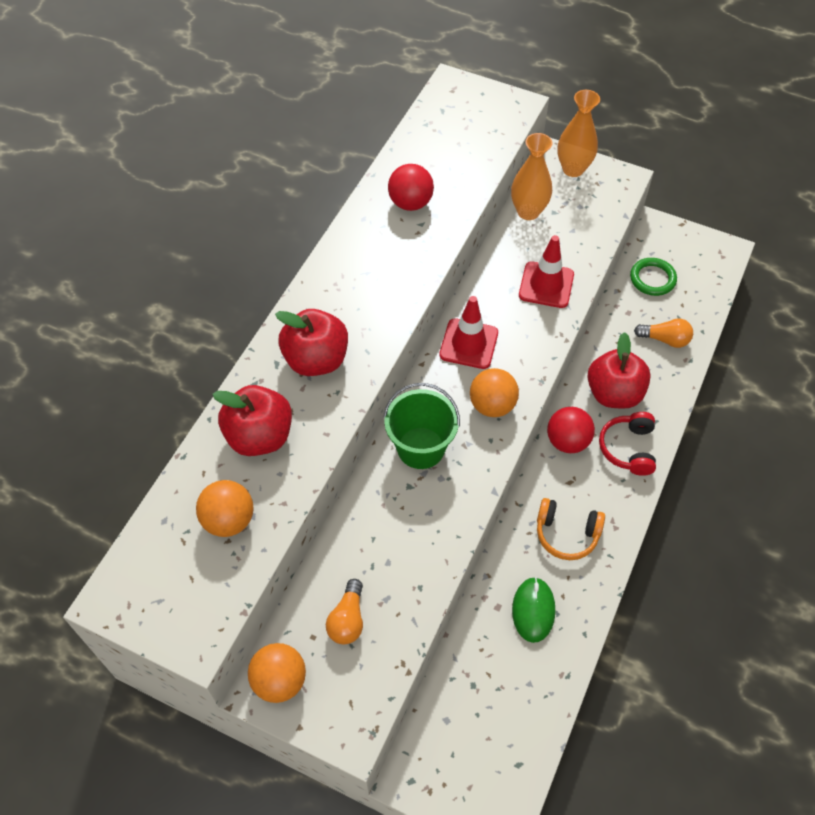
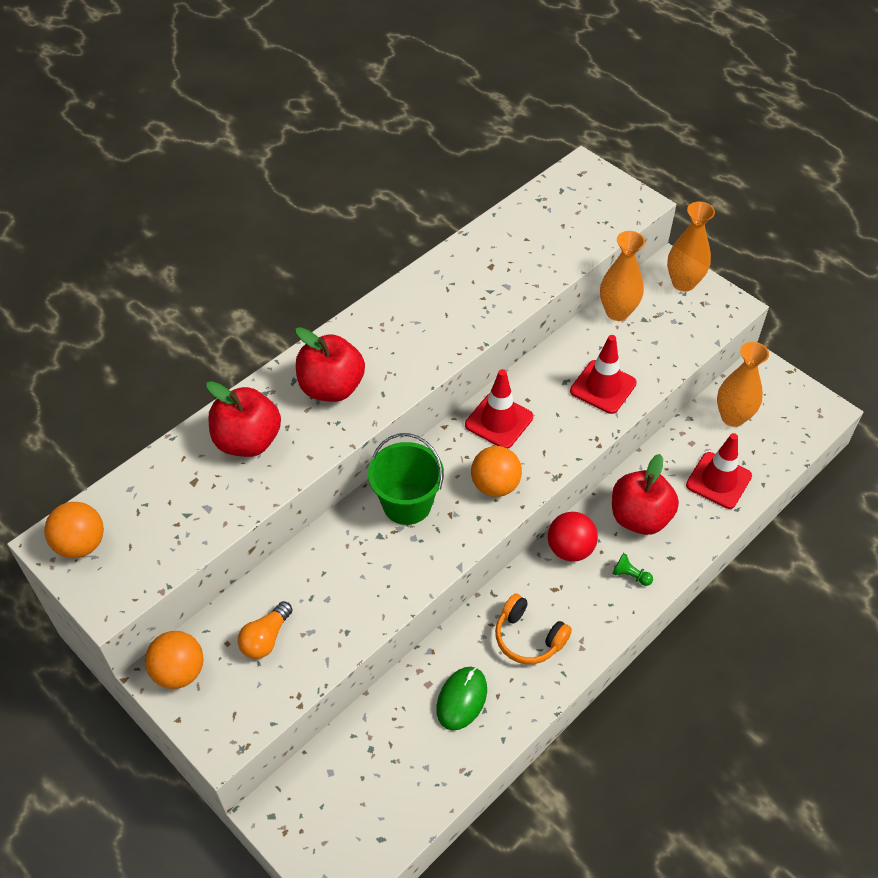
camera: 20 degrees right, 5 degrees down
(229, 520) = (186, 506): orange ball -> orange ball (81, 544)
(410, 203) = (489, 269): red ball -> none
(628, 448) = (630, 575): red headphones -> green pawn
(652, 279) = (732, 417): green ring -> orange vase
(665, 339) = (718, 480): orange light bulb -> red traffic cone

